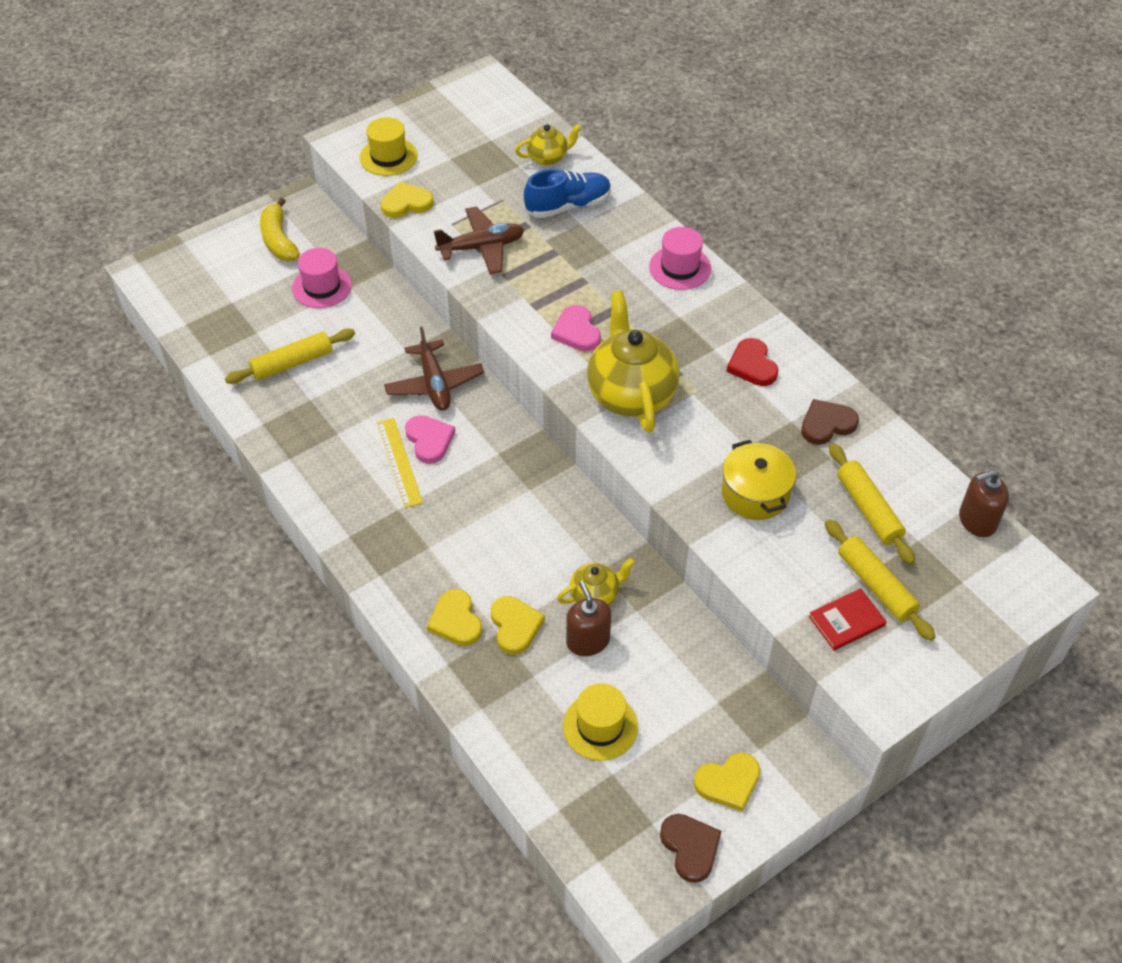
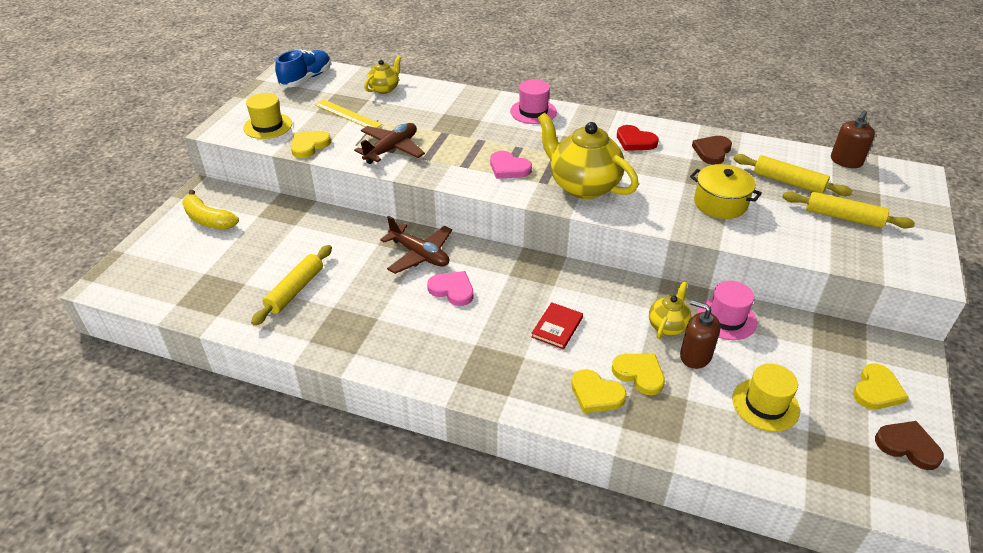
camera: 35 degrees left, 10 degrees down
(322, 287) = (272, 233): pink hat -> pink hat (726, 318)
(399, 462) = (444, 313): yellow ruler -> yellow ruler (347, 114)
(568, 206) = (426, 107): blue shoe -> blue shoe (306, 79)
(846, 621) = (855, 243): red book -> red book (557, 327)

